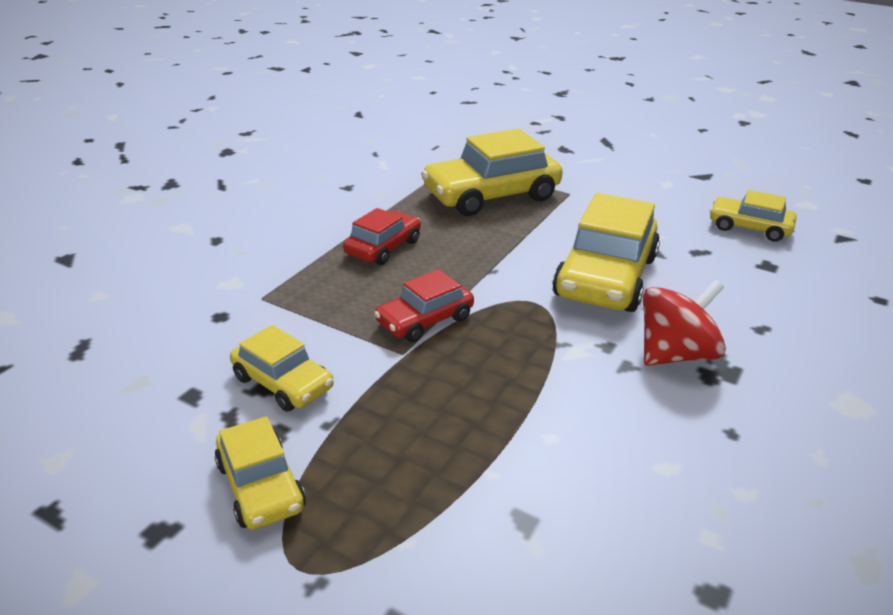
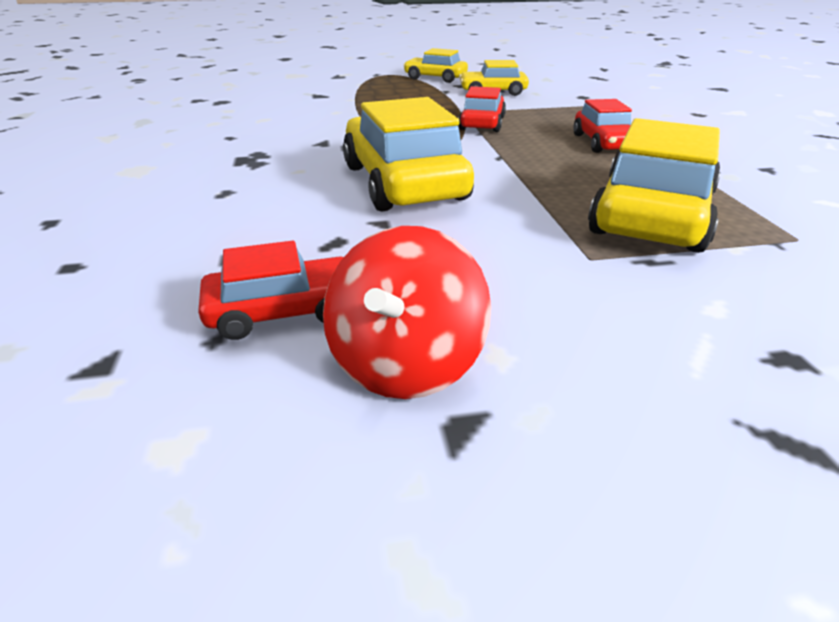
camera: 140 degrees right, 0 degrees up
(675, 354) = (292, 156): red spinning top -> red spinning top (405, 364)
(749, 228) = (284, 311): yellow car -> red car

